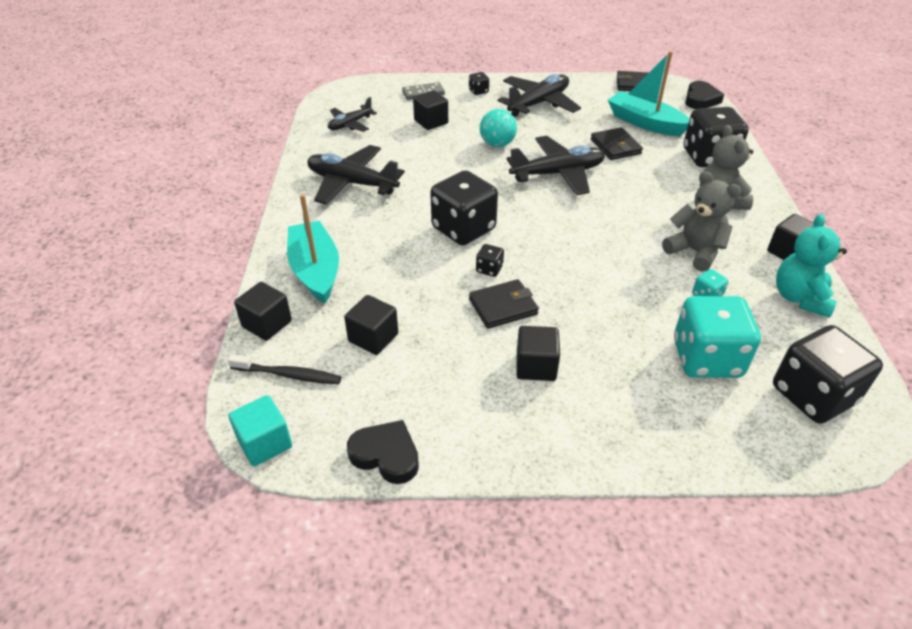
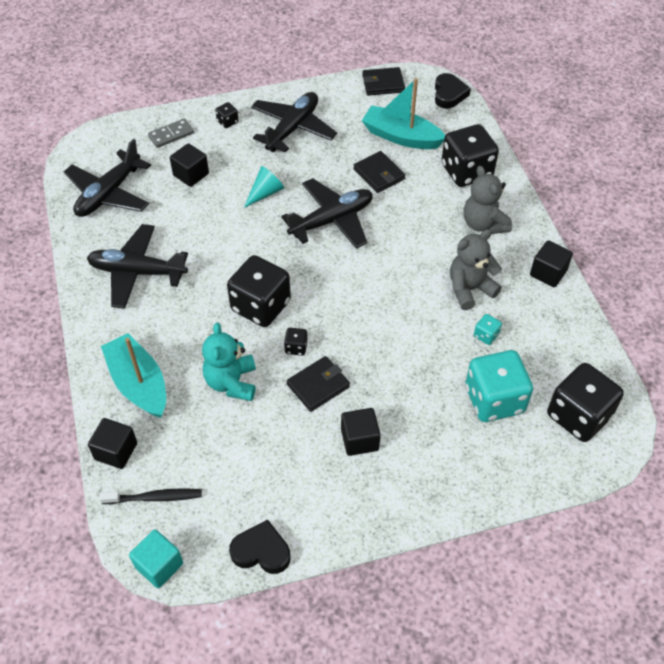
camera: 15 degrees left, 10 degrees up
(350, 124) = (109, 194): black plane -> black plane, size x1.70
(373, 337) = (215, 443): black cube -> none
(497, 144) = (265, 193): turquoise ball -> turquoise cone
(695, 252) = (470, 289): grey teddy bear -> grey teddy bear turned 60 degrees counterclockwise
(799, 298) = (561, 321): turquoise teddy bear -> turquoise teddy bear (231, 382)

